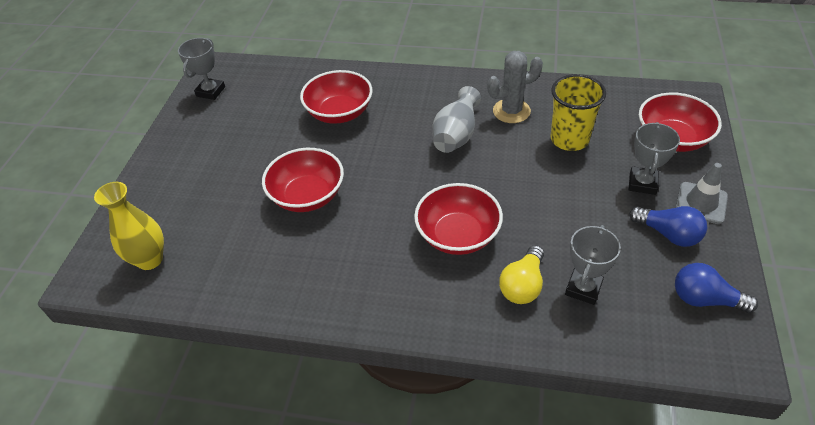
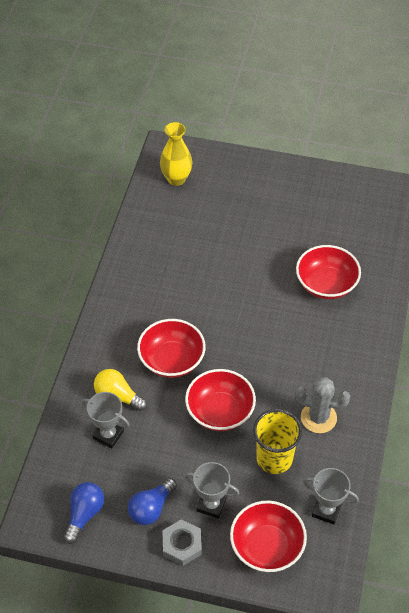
camera: 90 degrees right, 5 degrees up
(210, 91) = (362, 191): grey trophy -> grey trophy (326, 510)
(307, 196) = (226, 264): red bowl -> red bowl (220, 411)
(456, 135) = (289, 370): grey vase -> none
(511, 111) = (318, 418): grey cactus -> grey cactus turned 60 degrees counterclockwise
(701, 203) = (182, 545): grey traffic cone -> grey nut

